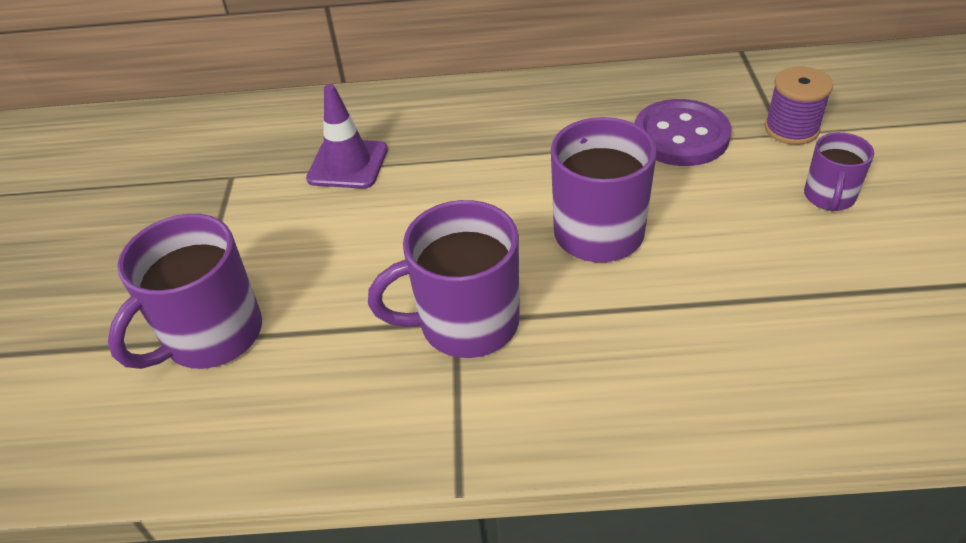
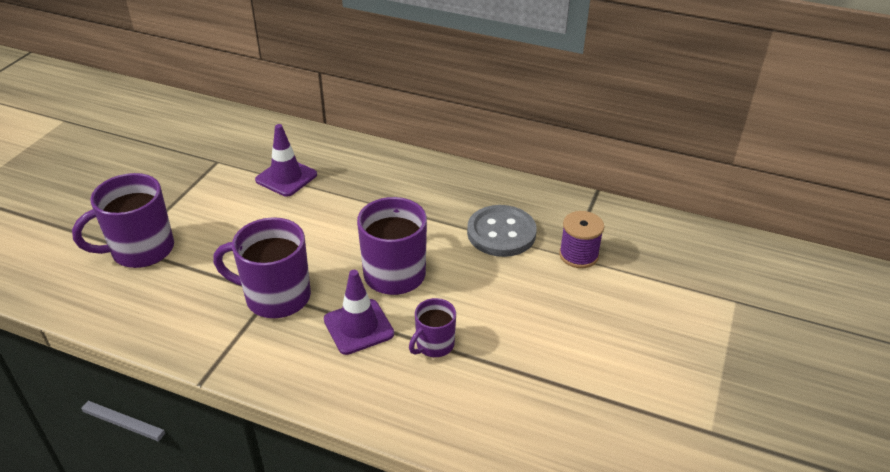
camera: 20 degrees right, 5 degrees down
(612, 318) = (358, 327): none -> purple traffic cone
(681, 136) = (501, 233): purple button -> grey button
(829, 197) = (558, 308): purple mug -> purple mug (434, 345)

